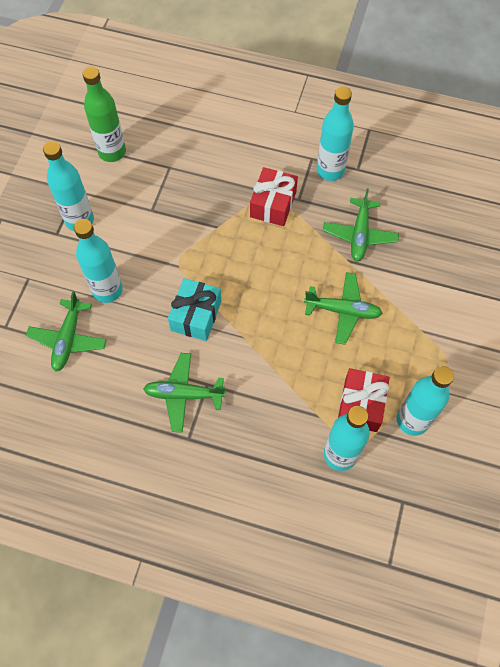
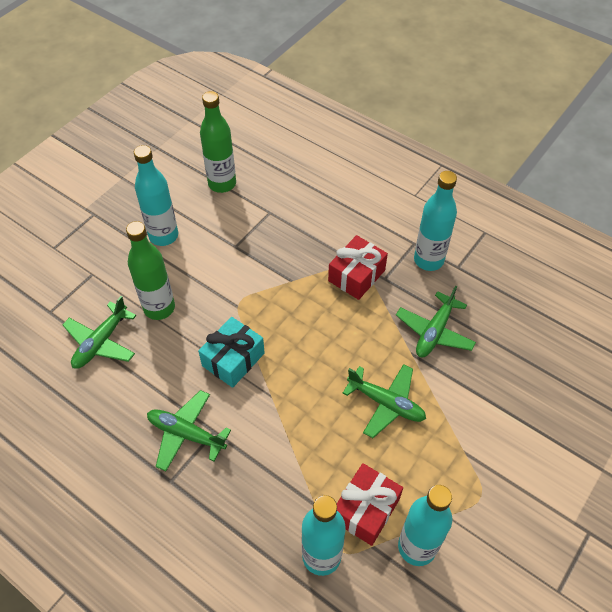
camera: 20 degrees right, 10 degrees down
(107, 290) = (159, 308): turquoise bottle -> green bottle

